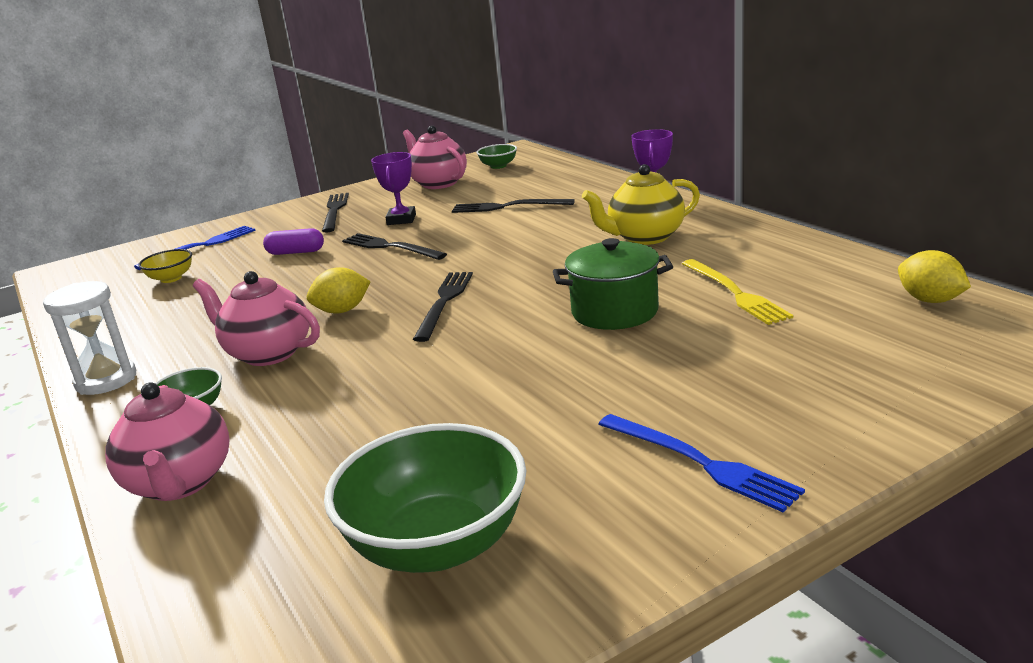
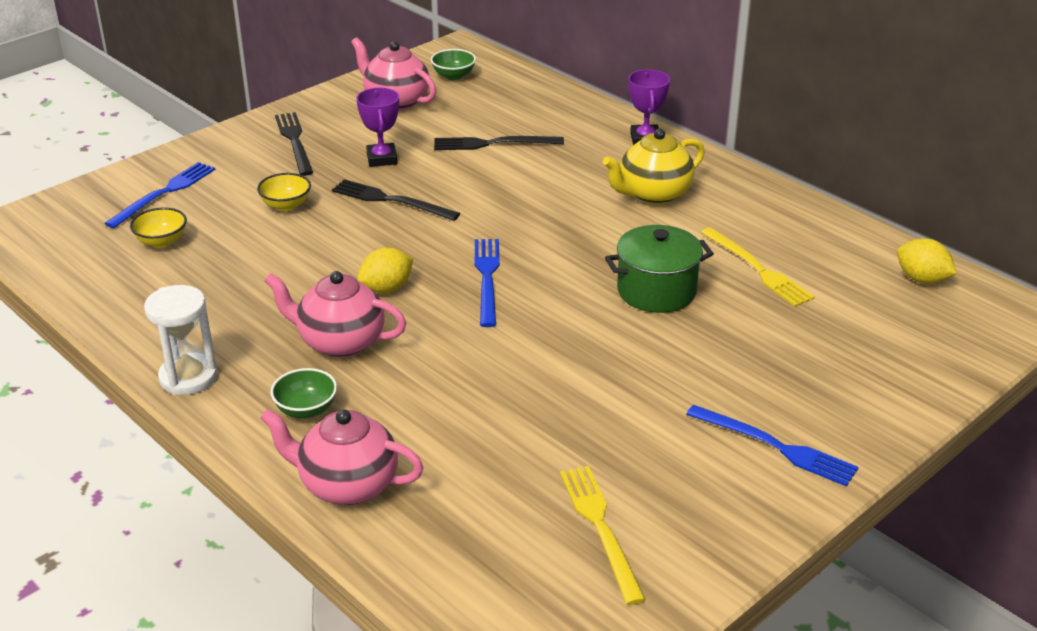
camera: 15 degrees left, 10 degrees up
(180, 483) = (347, 485): pink teapot -> pink teapot turned 135 degrees clockwise
(296, 252) = (286, 205): purple capsule -> yellow bowl
(437, 545) = (600, 528): green bowl -> yellow fork
(444, 302) = (487, 278): black fork -> blue fork

